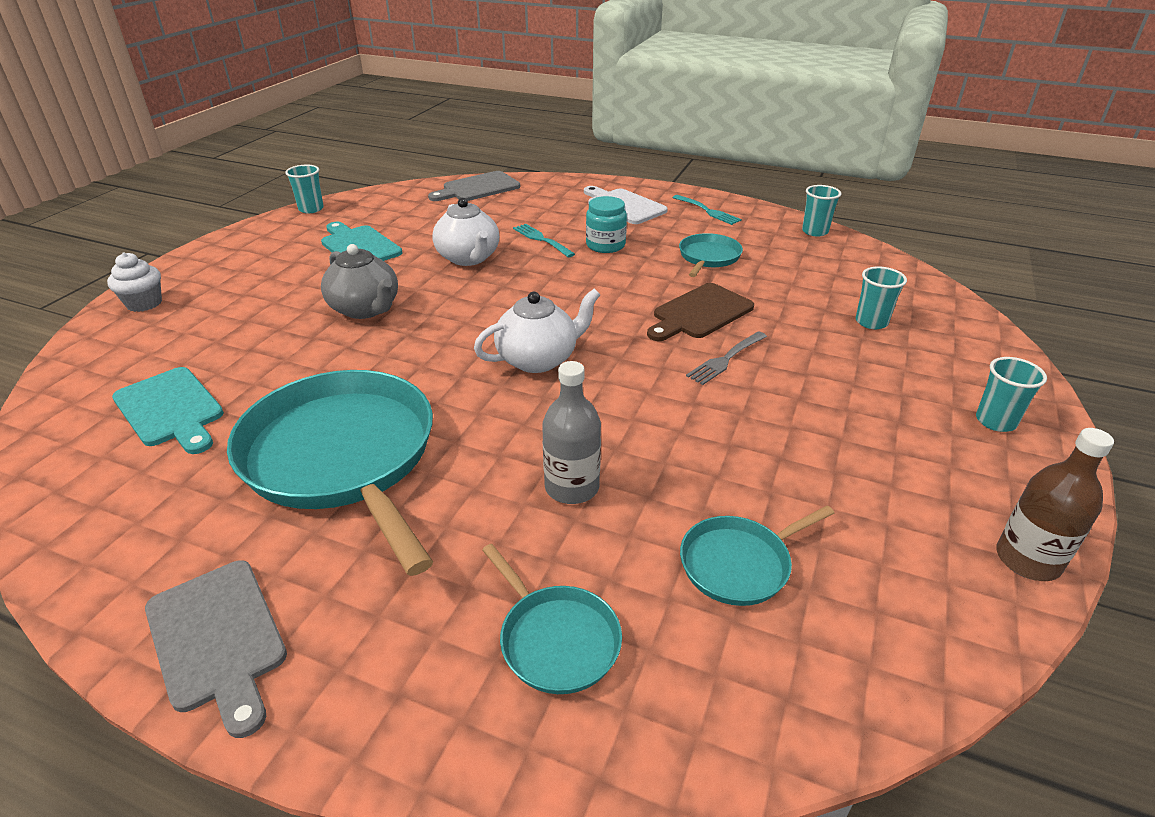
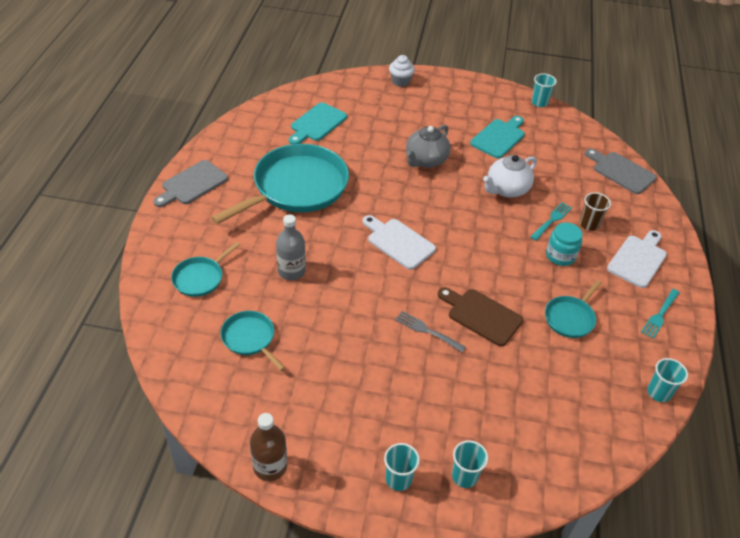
camera: 75 degrees right, 10 degrees up
(538, 359) = (398, 242): white teapot -> white cutting board
(558, 220) = (589, 224): none -> brown cup
(708, 257) = (570, 318): turquoise pan -> turquoise pan turned 120 degrees clockwise
(871, 322) = (508, 419): turquoise cup -> turquoise cup (464, 476)

